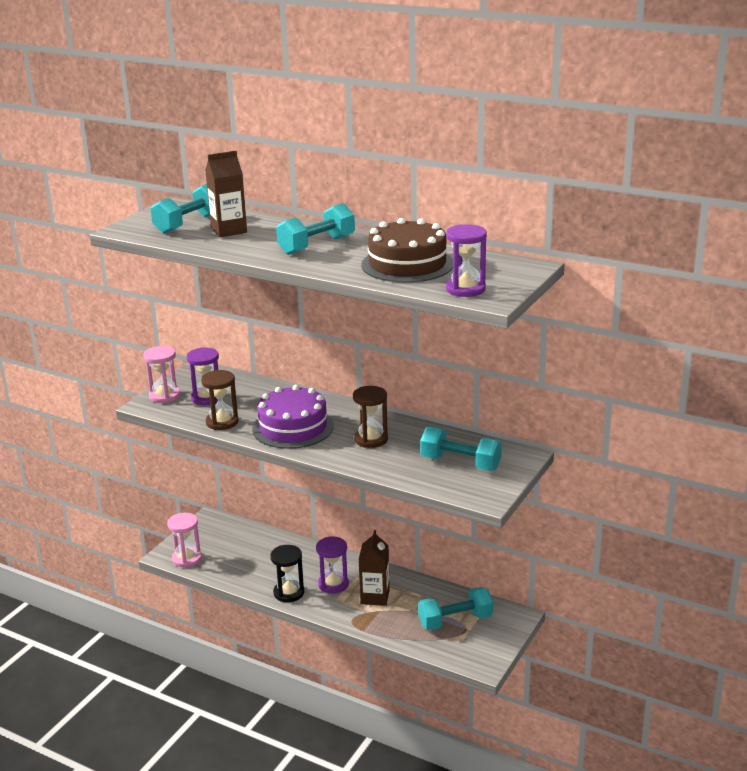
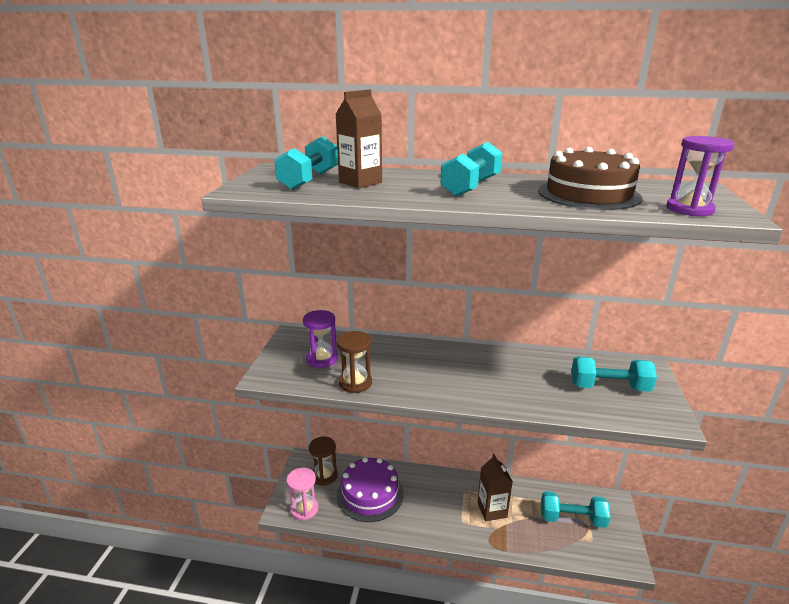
camera: 20 degrees left, 0 degrees up
(164, 396) = (278, 364): pink hourglass -> none
(289, 593) = (417, 525): black hourglass -> none
(293, 427) = (428, 377): purple cake -> purple cake (370, 494)
(333, 584) = (449, 505): purple hourglass -> none
(371, 439) = (509, 377): brown hourglass -> brown hourglass (324, 476)
(455, 621) = (572, 519): turquoise dumbbell -> turquoise dumbbell turned 45 degrees clockwise

